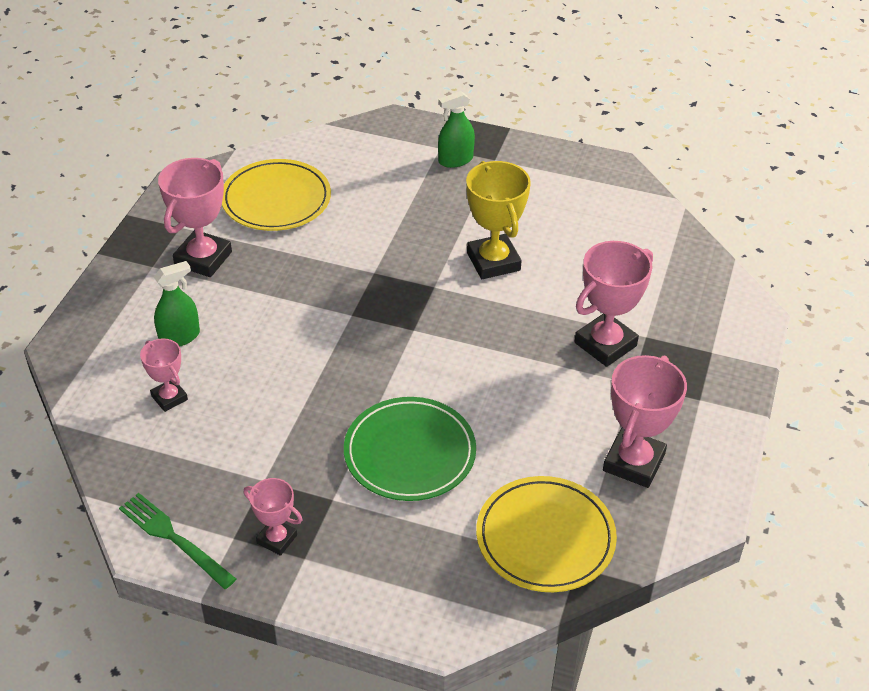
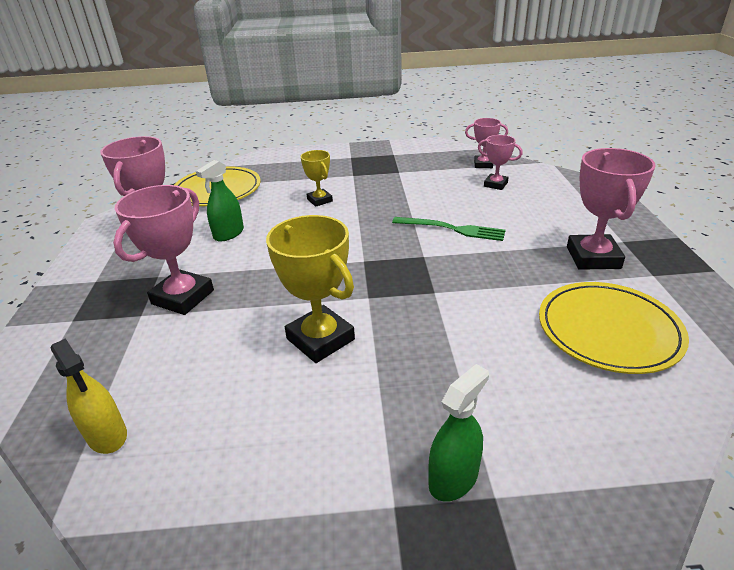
camera: 160 degrees right, 10 degrees down
(174, 538) = (423, 148): green fork -> green fork (452, 229)
(179, 337) = (533, 209): green spray bottle -> green spray bottle (229, 234)
(277, 539) = (370, 158): pink trophy -> pink trophy (483, 164)
(410, 453) = (319, 200): green plate -> yellow trophy
(660, 241) = (107, 435): none -> yellow spray bottle

